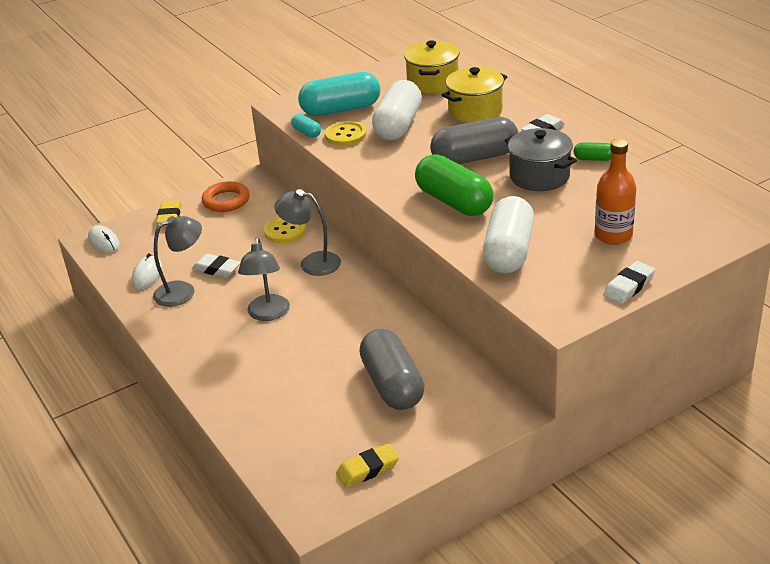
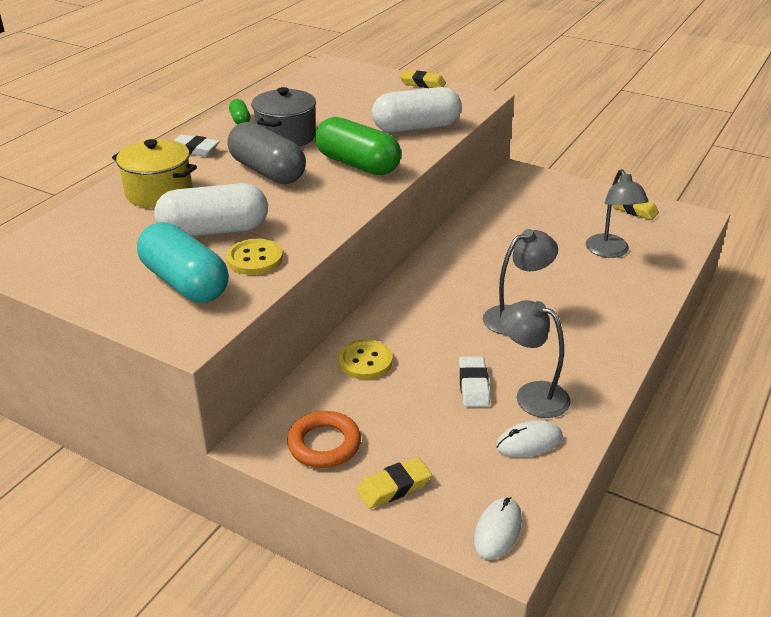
camera: 120 degrees left, 0 degrees up
(307, 132) = (260, 290): turquoise capsule -> none
(312, 263) = (411, 319): grey lamp -> grey lamp (610, 252)
(392, 385) = (540, 223): grey capsule -> none
(433, 82) = (86, 235): yellow pot -> none
(454, 202) = (357, 164): green capsule -> green capsule turned 75 degrees counterclockwise
(613, 235) = (360, 96): orange bottle -> none
(629, 286) = (422, 83): white eraser -> yellow eraser

